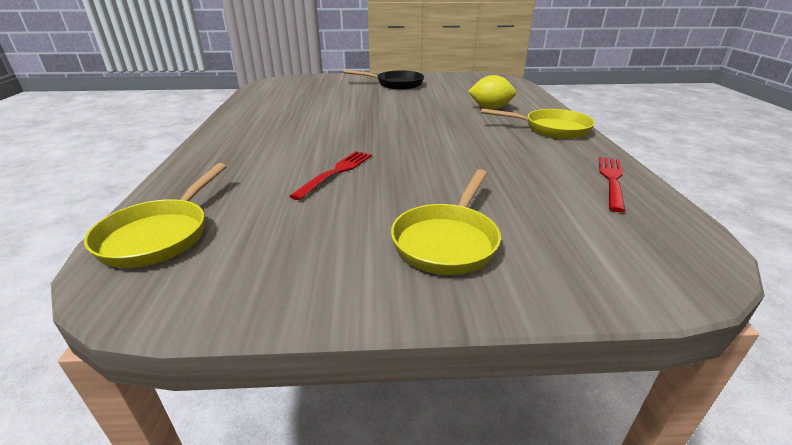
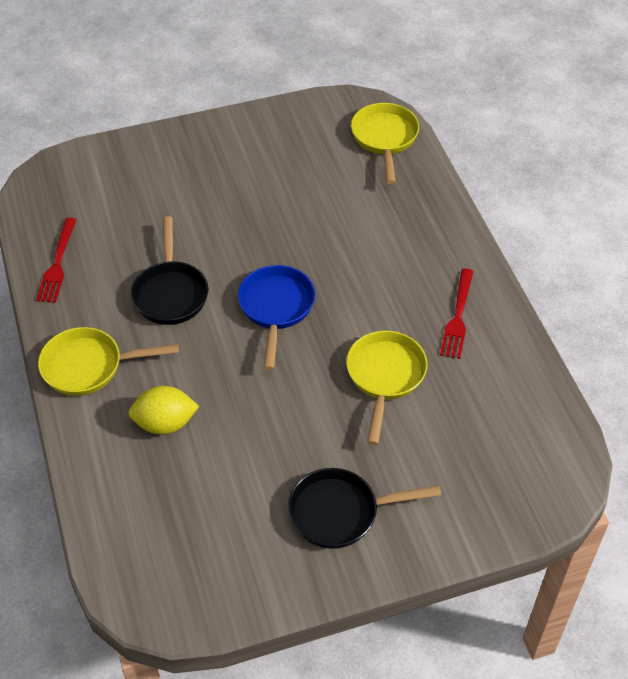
camera: 165 degrees right, 20 degrees up
(336, 172) = (307, 227): red fork -> red fork (458, 317)
(396, 136) = (276, 308): none -> blue pan
(447, 241) = (195, 169): yellow pan -> yellow pan (384, 377)
(486, 151) = (171, 293): none -> black pan

